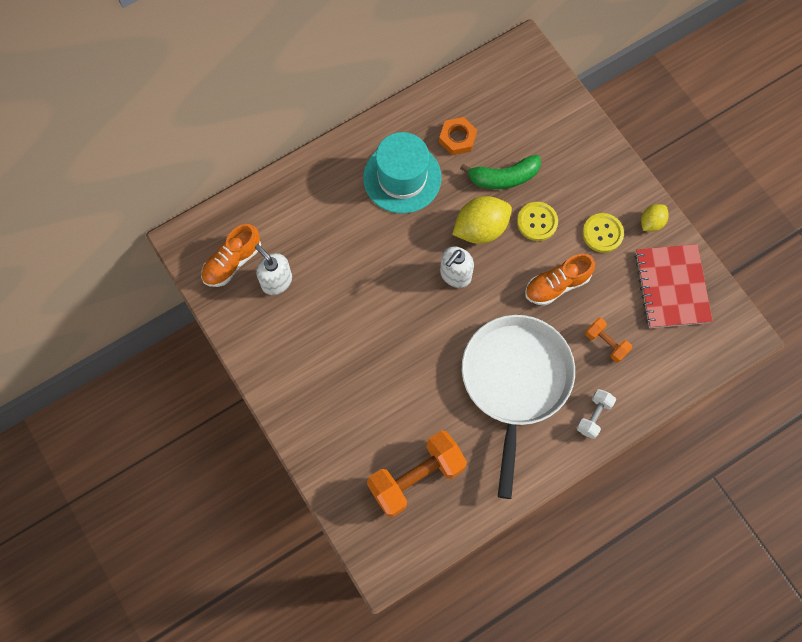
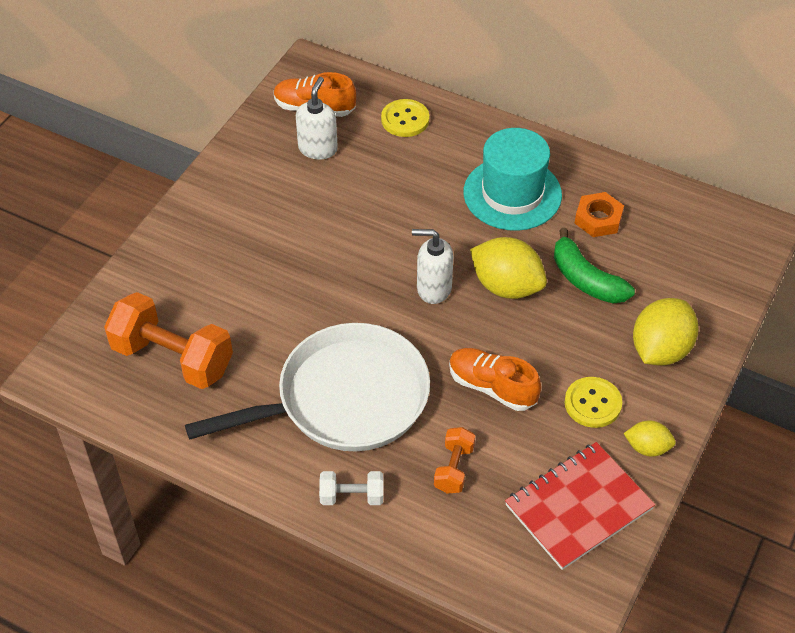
camera: 60 degrees right, 20 degrees down
(537, 222) = (556, 334): yellow button -> yellow button (405, 119)
(584, 169) = (660, 350): none -> yellow lemon

